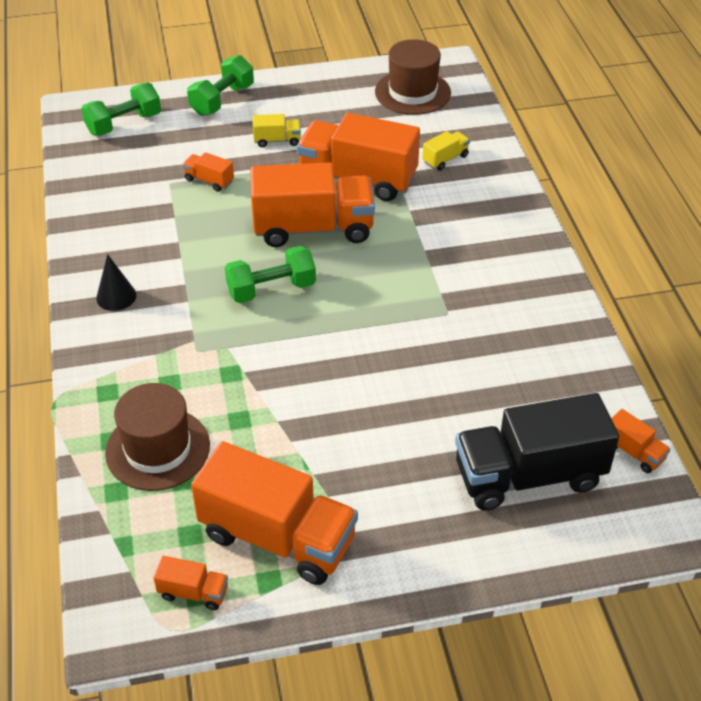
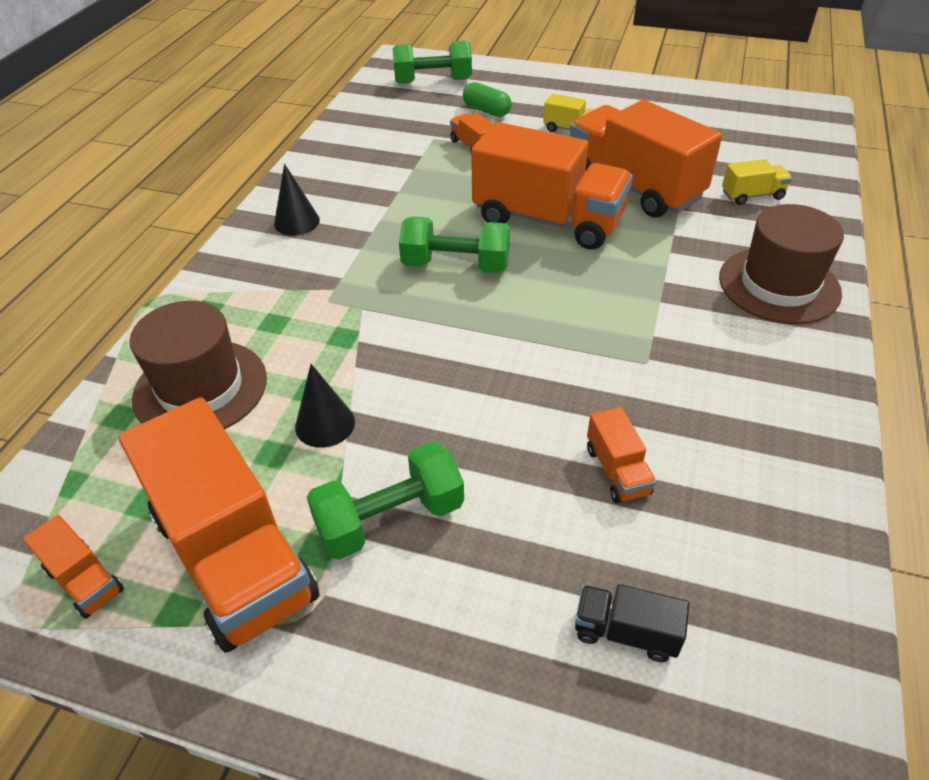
camera: 30 degrees right, 0 degrees up
(194, 141) = (486, 110): none -> green capsule
(222, 100) = (541, 84): green dumbbell -> green dumbbell (390, 519)
(268, 436) = (325, 424): none -> black cone
(412, 92) = (754, 123): brown hat -> brown hat (779, 285)
(529, 476) = (625, 632): black truck -> black truck, size x0.43
(634, 452) = (821, 674): orange truck -> orange truck (617, 471)

